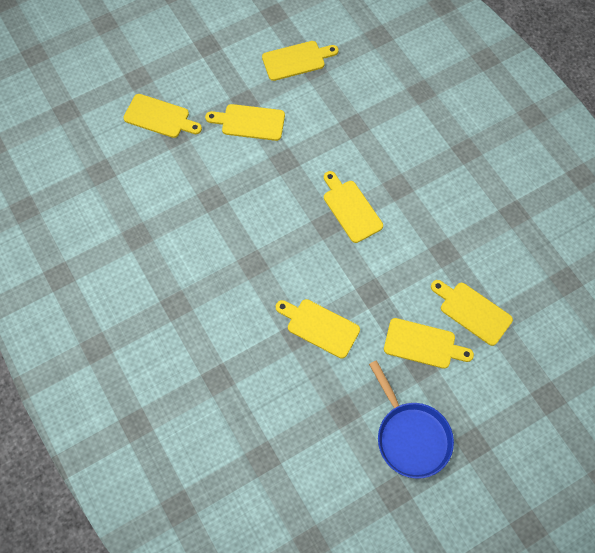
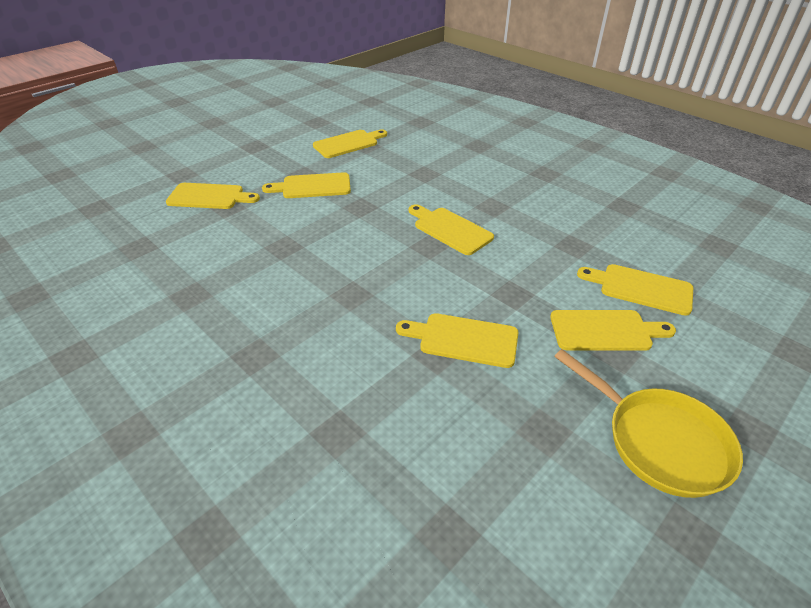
camera: 15 degrees left, 25 degrees down
(411, 436) = (659, 441): blue pan -> yellow pan

